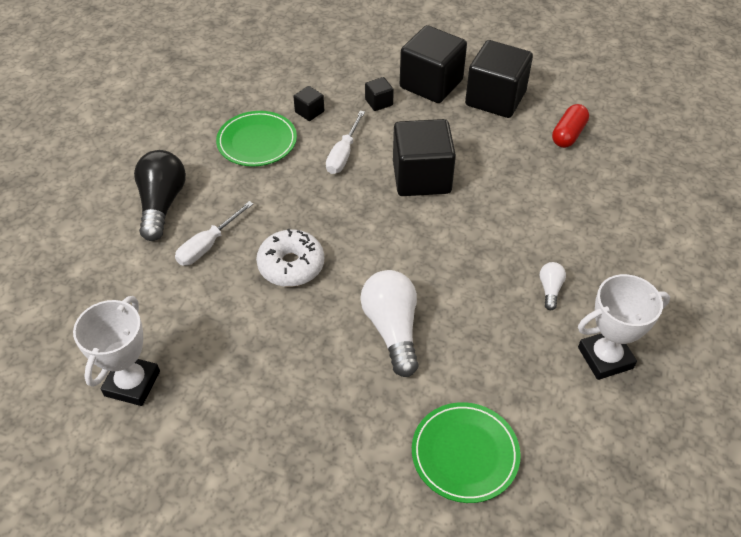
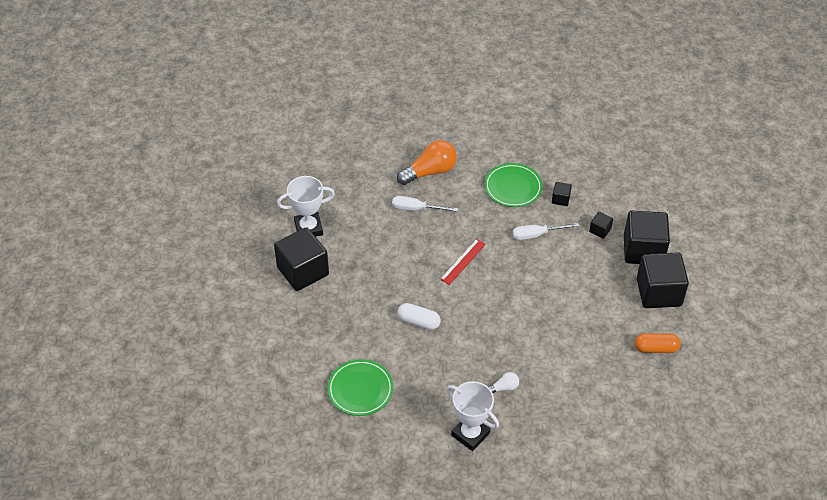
camera: 60 degrees right, 0 degrees up
(162, 204) = (430, 172): black light bulb -> orange light bulb
(291, 265) = (430, 253): white donut -> none
(330, 238) = (463, 261): none -> red ruler
(392, 329) = (418, 322): white light bulb -> white capsule
(421, 177) = (548, 284): black cube -> black cube (303, 271)
(568, 134) = (656, 348): red capsule -> orange capsule

